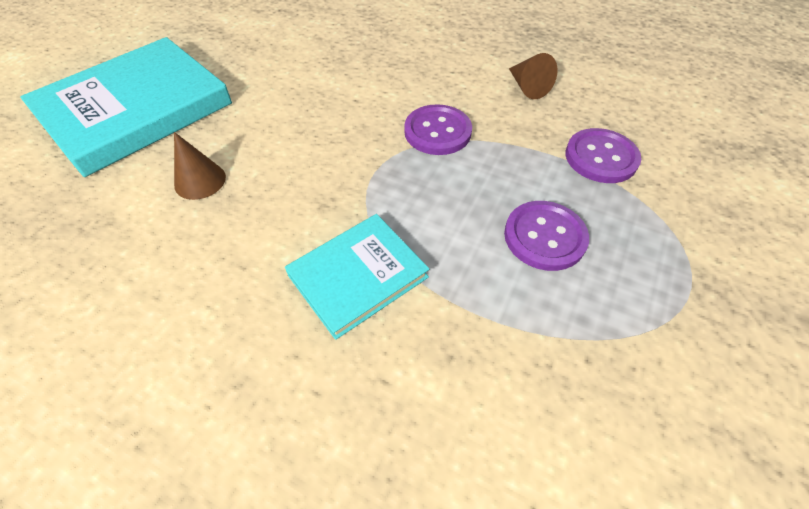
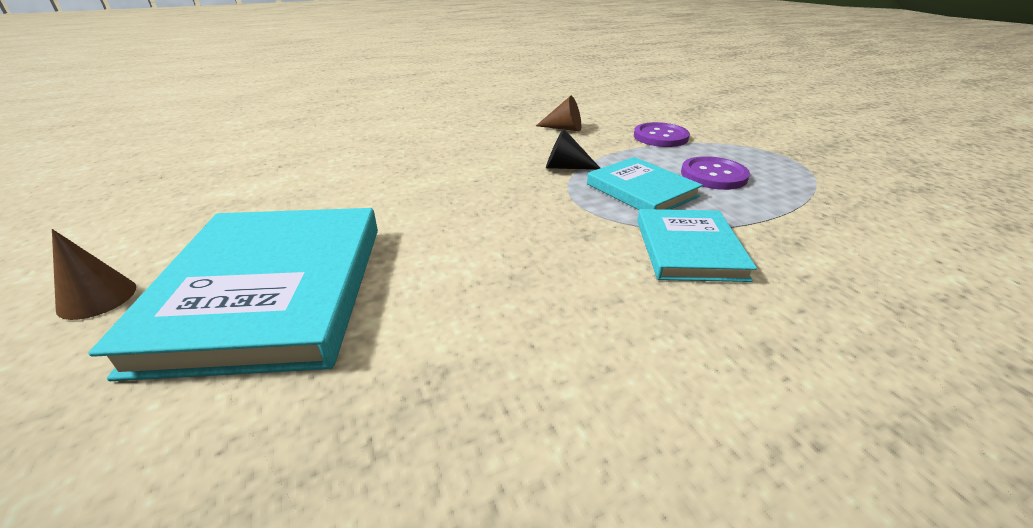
camera: 50 degrees left, 20 degrees down
(200, 181) = (467, 286): brown cone -> brown cone (97, 298)
(437, 132) = (565, 167): purple button -> black cone
(445, 199) = (641, 190): none -> turquoise book

